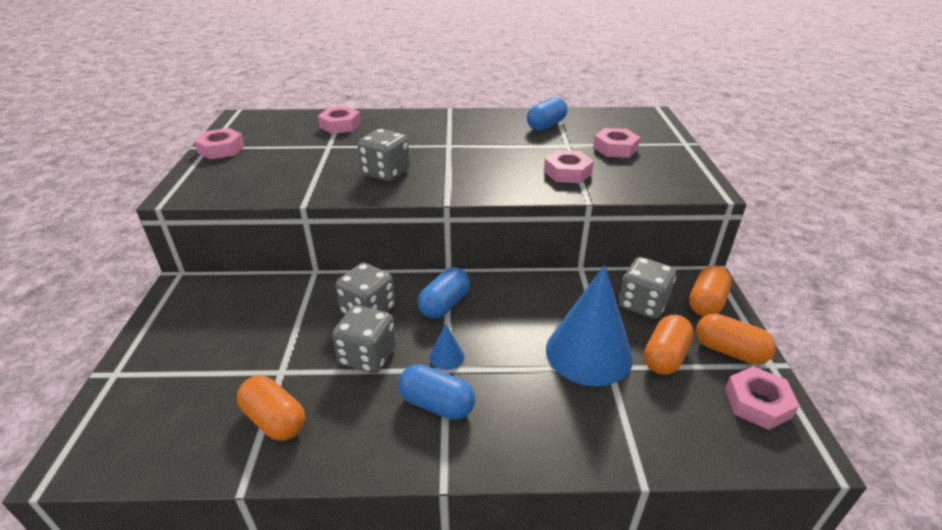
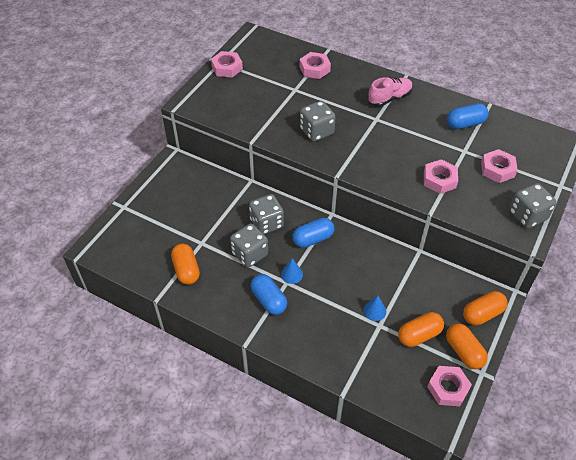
camera: 30 degrees right, 15 degrees up
(448, 127) = (389, 98): none -> pink shoe
(588, 353) = (374, 311): blue cone -> blue cone, size x0.40
(643, 304) = (438, 295): grey dice -> grey dice (527, 215)

